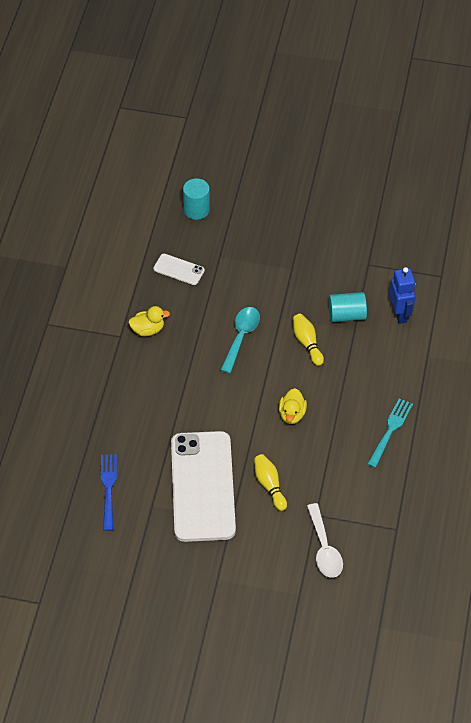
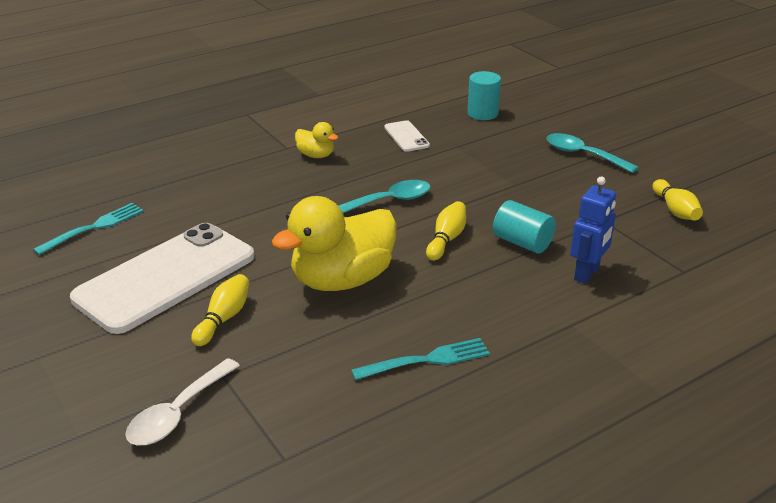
camera: 45 degrees right, 20 degrees down
(108, 489) = (94, 227): blue fork -> turquoise fork
(292, 414) = (342, 280): yellow duck -> yellow duck, size x2.14
(299, 210) = (583, 155): none -> turquoise spoon
(394, 227) = (675, 210): none -> yellow bowling pin

